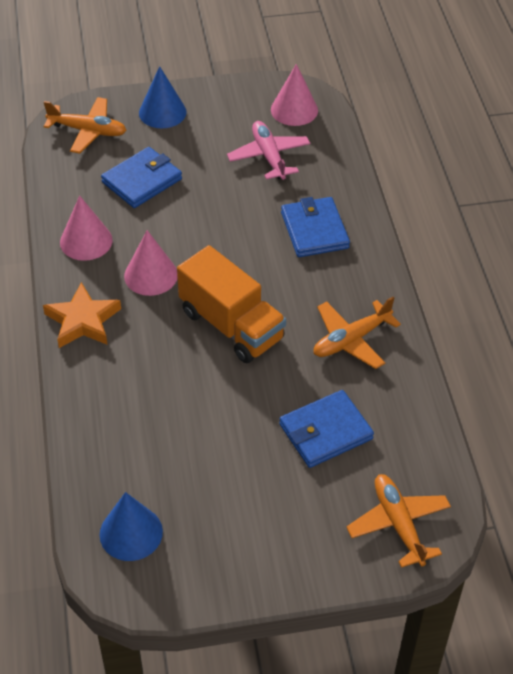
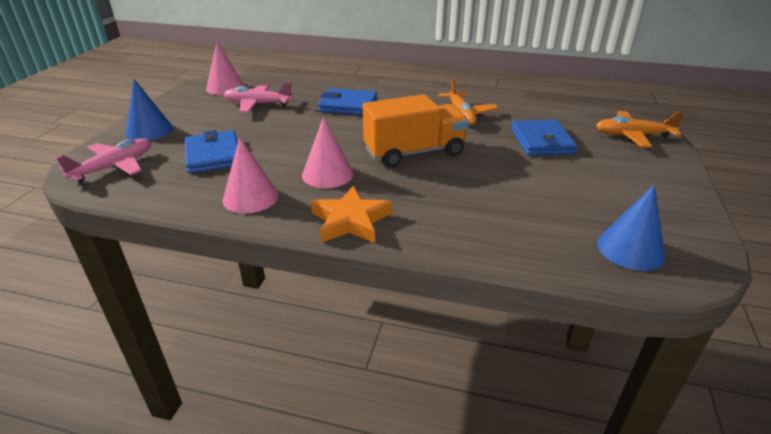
camera: 65 degrees left, 15 degrees down
(88, 131) = (114, 167): orange plane -> pink plane

